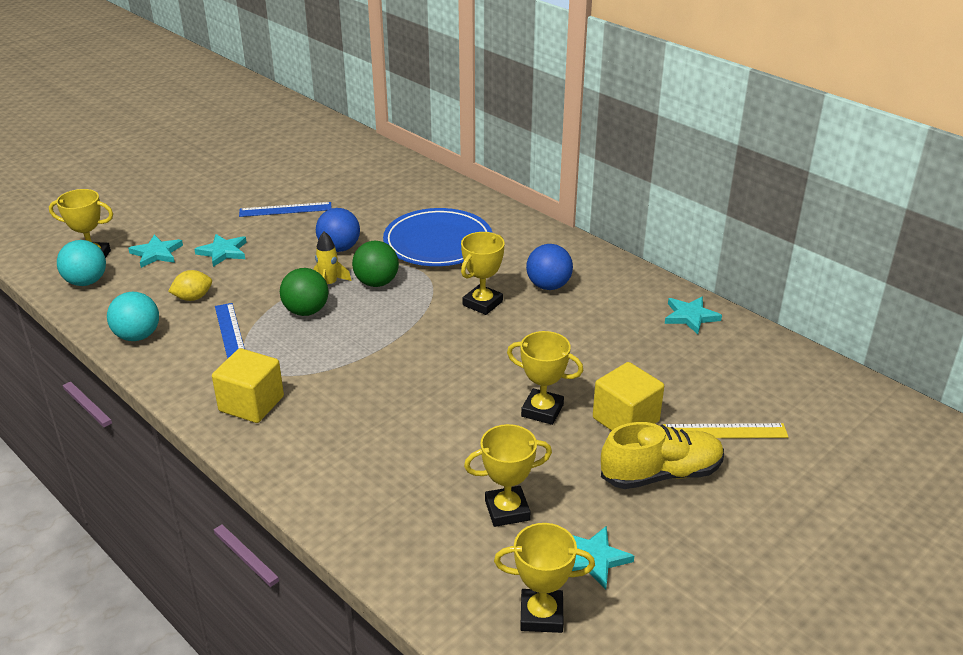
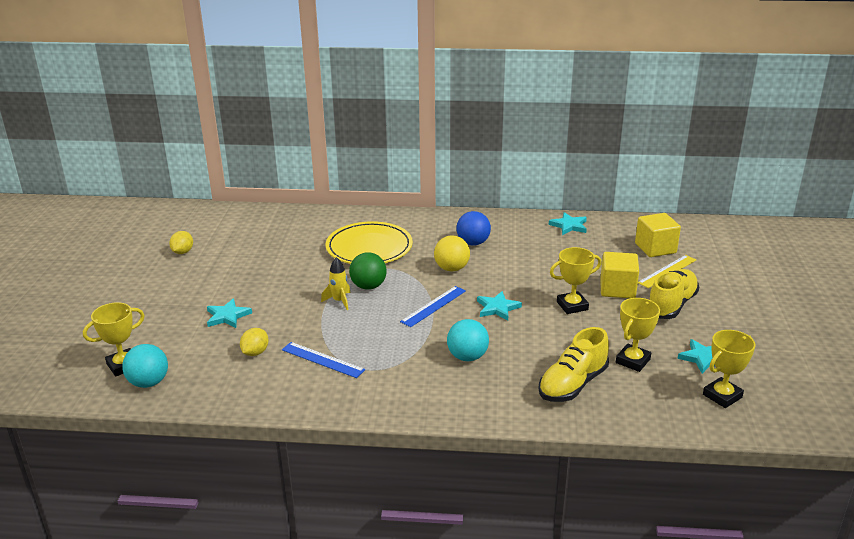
camera: 40 degrees left, 5 degrees down
(137, 336) = (255, 394): turquoise ball -> turquoise ball (467, 357)
(156, 253) = (175, 339): turquoise star -> turquoise star (497, 308)
(251, 404) = (406, 389): yellow cube -> yellow cube (655, 248)
(279, 173) = (183, 252): none -> yellow lemon
(285, 209) = (228, 272): blue ruler -> blue ruler (433, 306)
(306, 311) = (350, 322): green ball -> none
(339, 248) = (309, 278): blue ball -> none
(403, 495) = (572, 384): none -> yellow shoe
(438, 243) = (369, 248): blue plate -> yellow plate
(482, 303) = (451, 268): yellow trophy -> yellow ball

